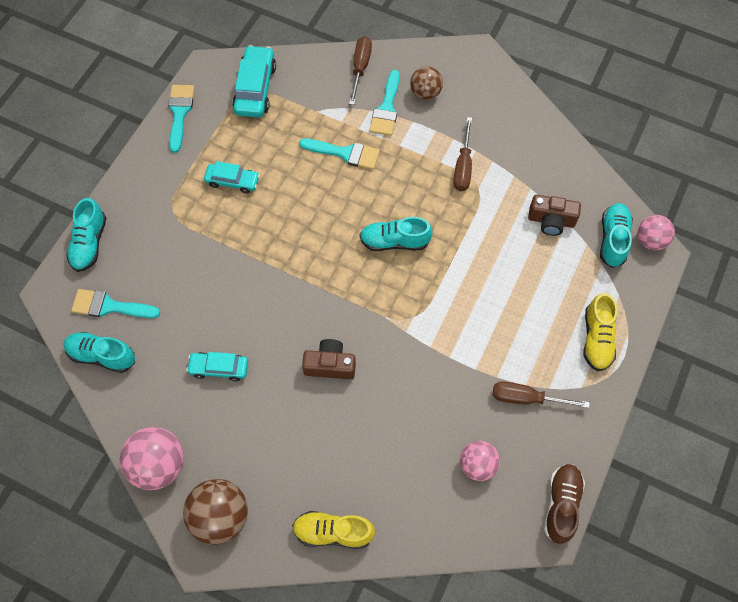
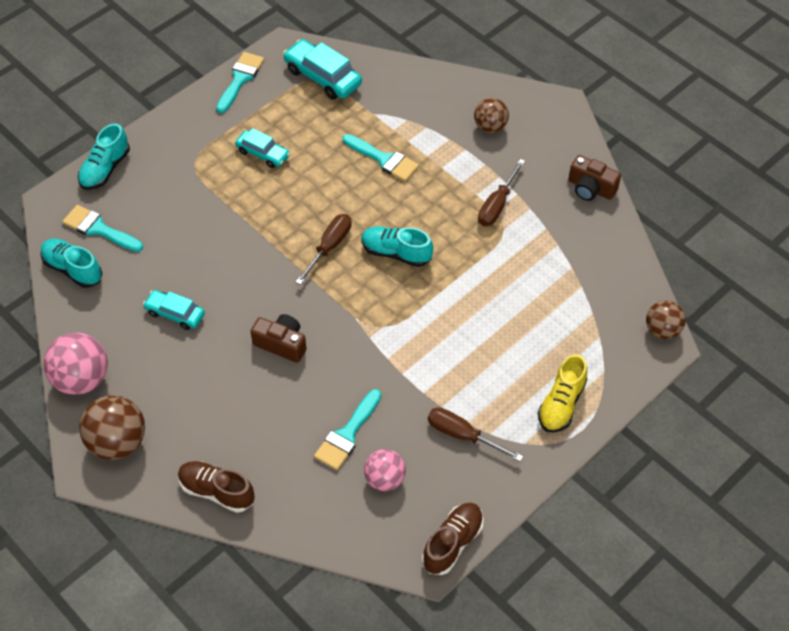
camera: 20 degrees right, 10 degrees down
(255, 88) = (323, 77): turquoise car -> turquoise car turned 75 degrees counterclockwise
(333, 532) = (217, 491): yellow shoe -> brown shoe
(360, 68) = (435, 86): brown screwdriver -> brown screwdriver (329, 247)
(386, 108) = (444, 130): turquoise brush -> turquoise brush (347, 434)
(551, 221) = (565, 281): brown camera -> brown camera (591, 188)
(613, 239) = (622, 317): turquoise shoe -> none
(650, 240) = (662, 330): pink ball -> brown ball

